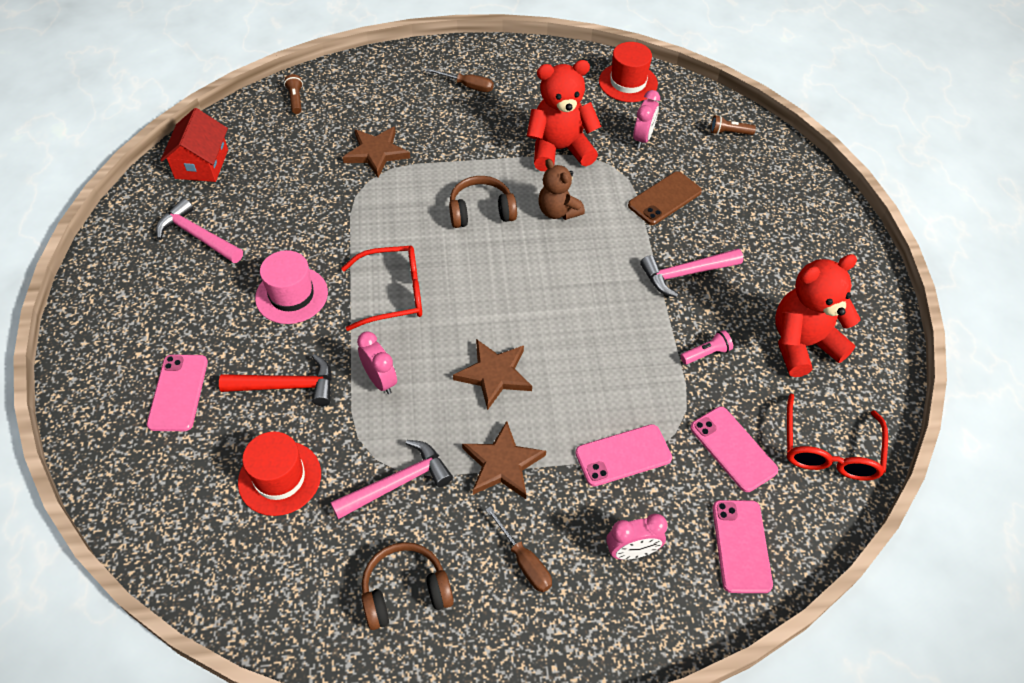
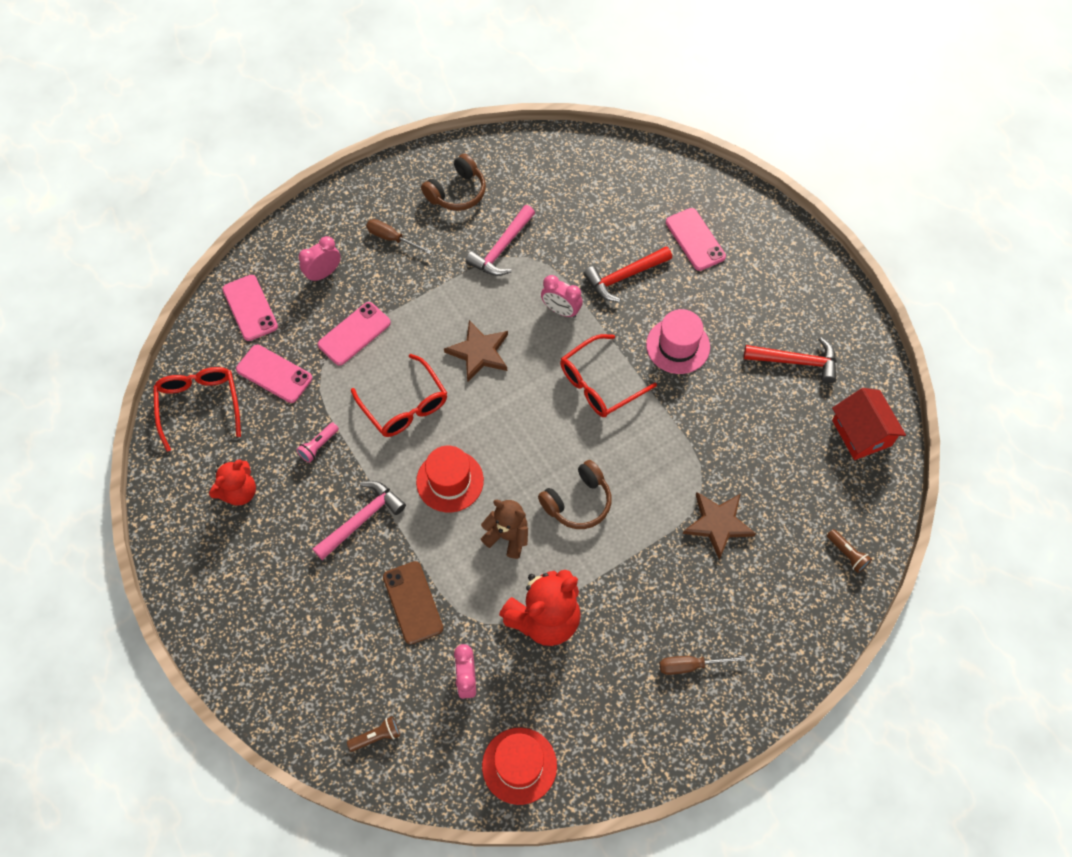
camera: 155 degrees right, 10 degrees up
(197, 236) = (796, 361): pink hammer -> red hammer
(280, 478) = (581, 218): red hat -> red hat (450, 481)
(502, 464) = (437, 291): brown star -> none
(600, 355) = (405, 405): none -> red glasses
(664, 198) = (413, 602): brown phone -> brown phone turned 45 degrees counterclockwise
(802, 344) = (239, 492): red teddy bear -> red teddy bear, size x0.62

